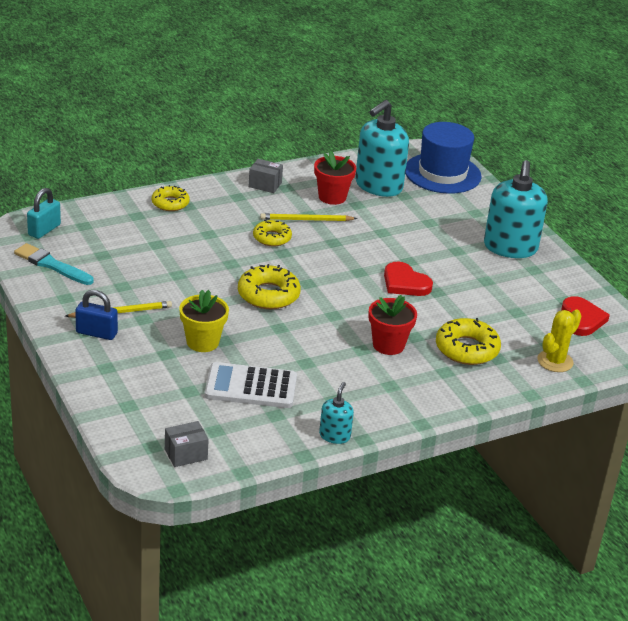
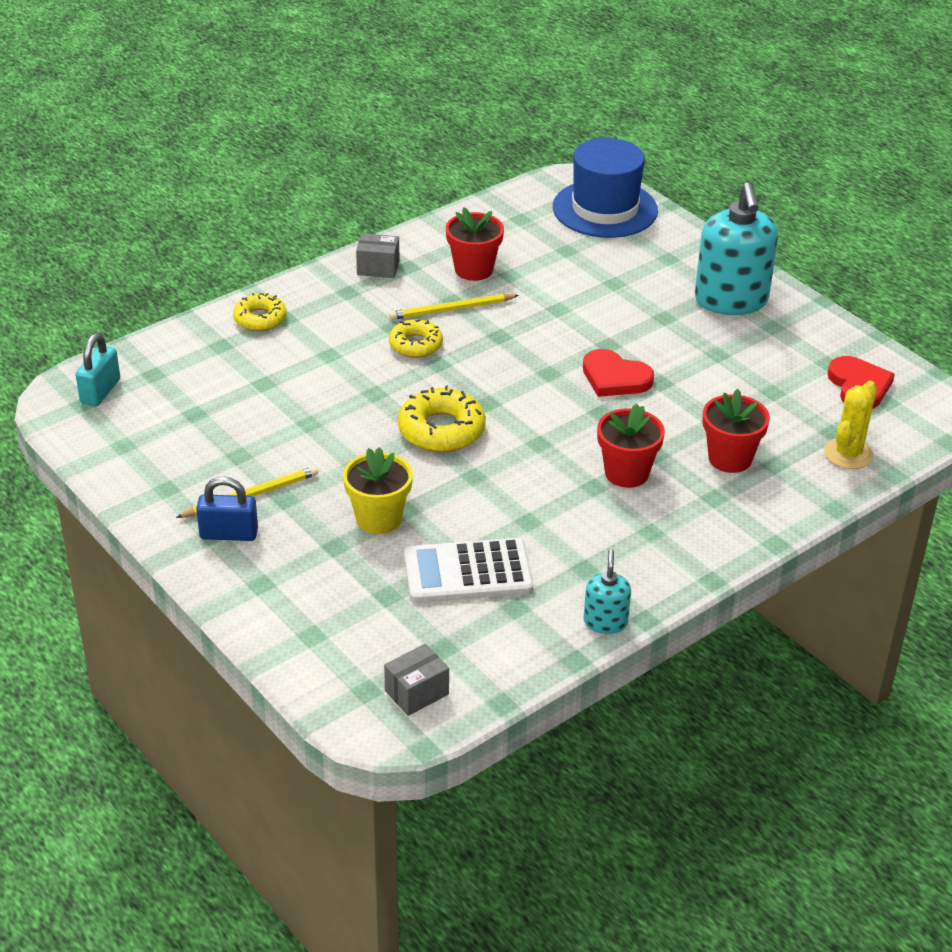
camera: 10 degrees left, 5 degrees up
(52, 265) = (130, 442): turquoise brush -> none
(378, 186) = (528, 242): turquoise soap dispenser -> none
(467, 349) = (730, 458): yellow donut -> red flower pot

